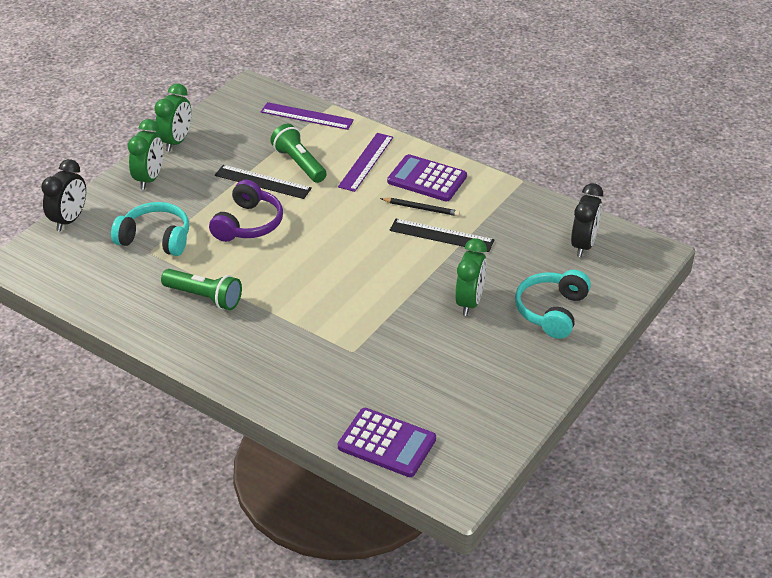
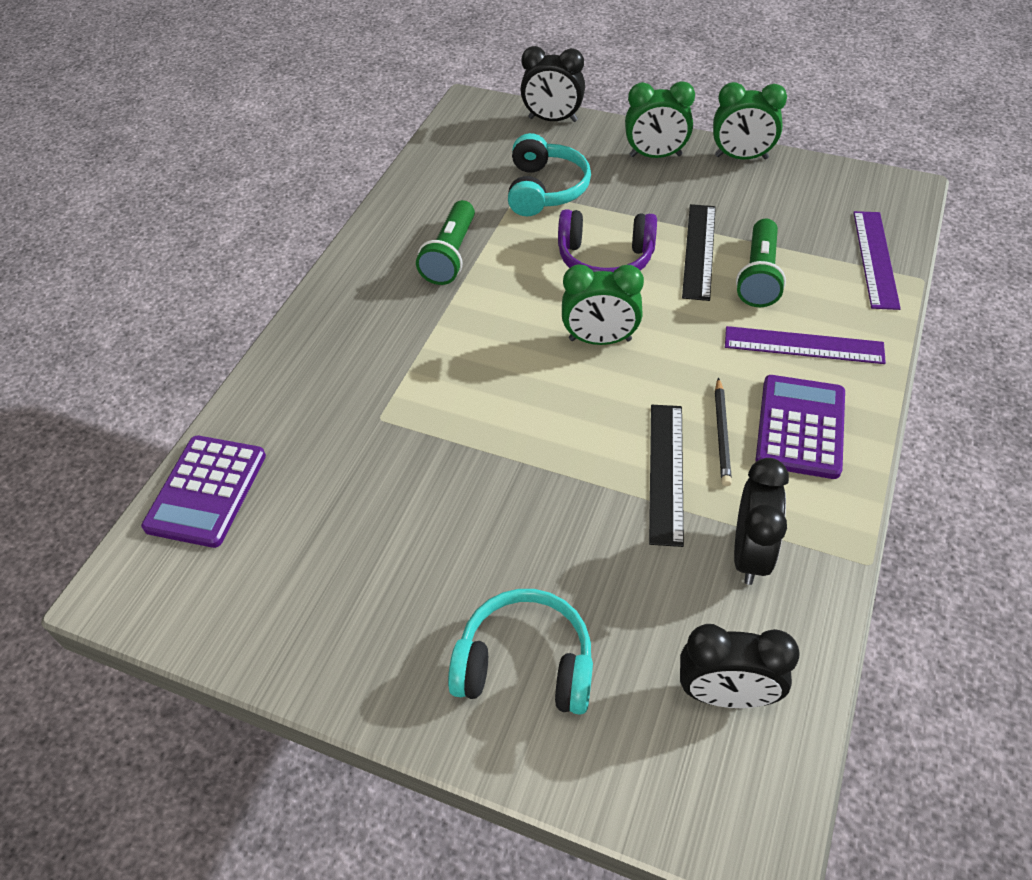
camera: 80 degrees right, 10 degrees up
(299, 163) = (759, 276): green flashlight -> green flashlight turned 150 degrees clockwise
(469, 302) = (516, 538): green clock -> green clock (600, 340)
(505, 217) = (750, 553): none -> black clock

